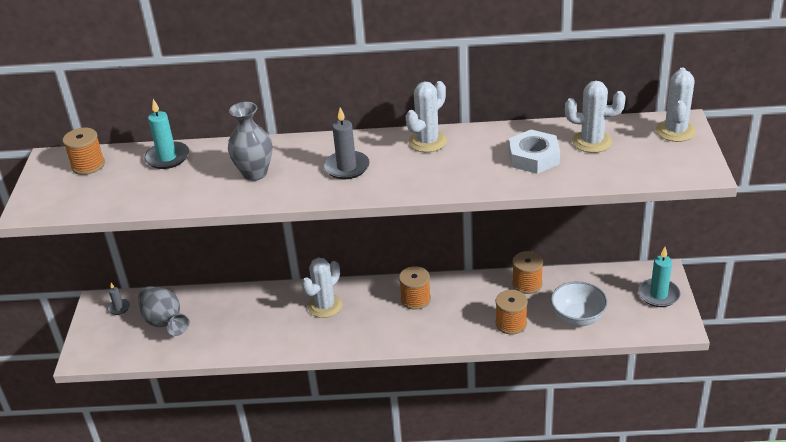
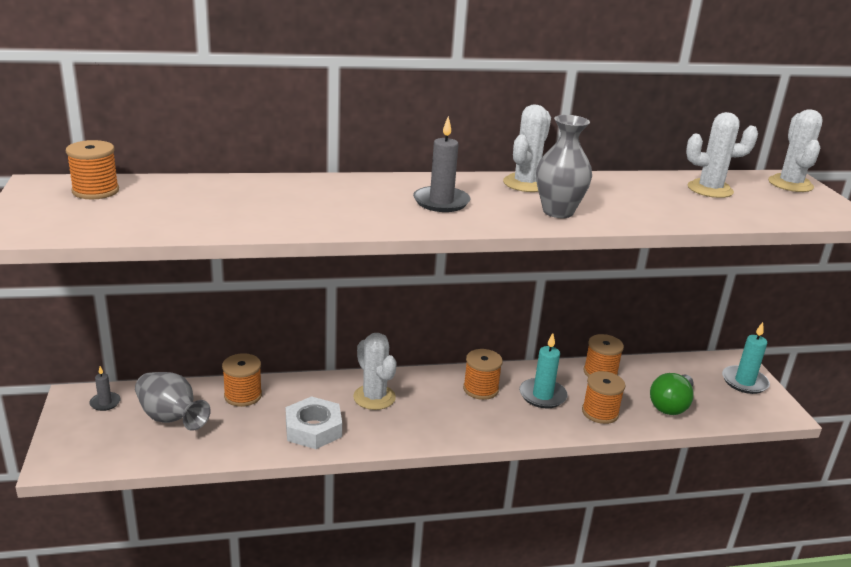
camera: 15 degrees left, 10 degrees down
(167, 157) = (204, 187): turquoise candle -> turquoise candle (542, 395)
(222, 303) = (243, 395): none -> orange spool
(255, 173) = (326, 204): grey vase -> grey vase (558, 212)
(325, 306) = (374, 397): white cactus -> white cactus turned 60 degrees counterclockwise
(533, 157) = (656, 200): white nut -> white nut (313, 429)
(578, 318) = (671, 405): white bowl -> green light bulb

